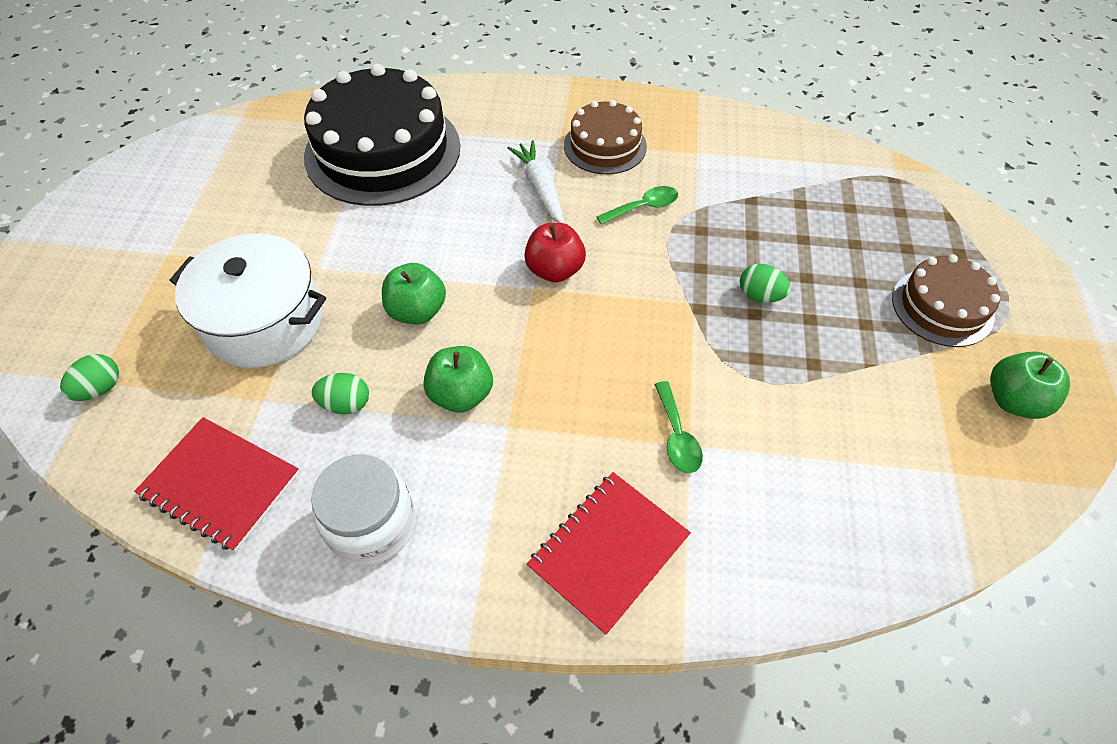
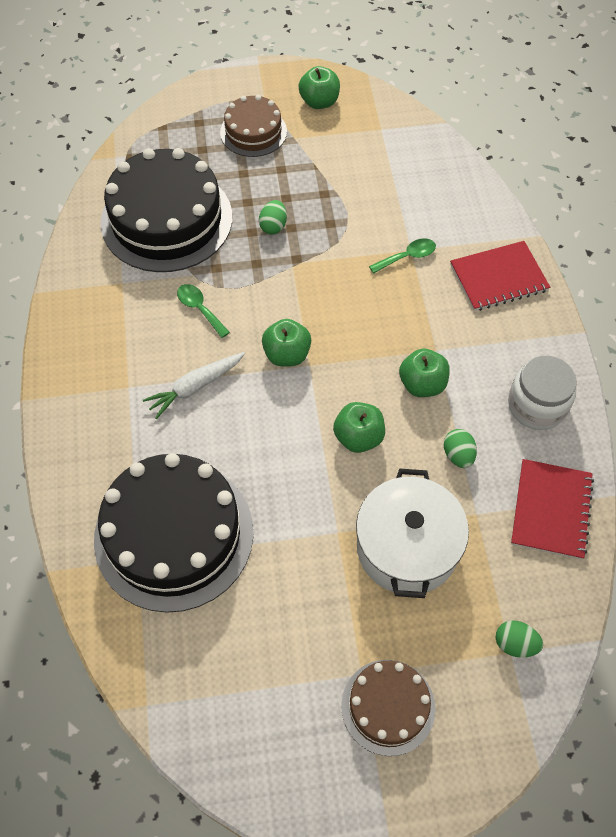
camera: 105 degrees left, 5 degrees up
(555, 270) = (287, 355): red apple -> green apple
(605, 146) = (127, 350): brown cake -> brown cake (388, 707)
(608, 551) = (498, 278): red notebook -> red notebook turned 45 degrees counterclockwise
(785, 199) = (166, 219): none -> black cake

